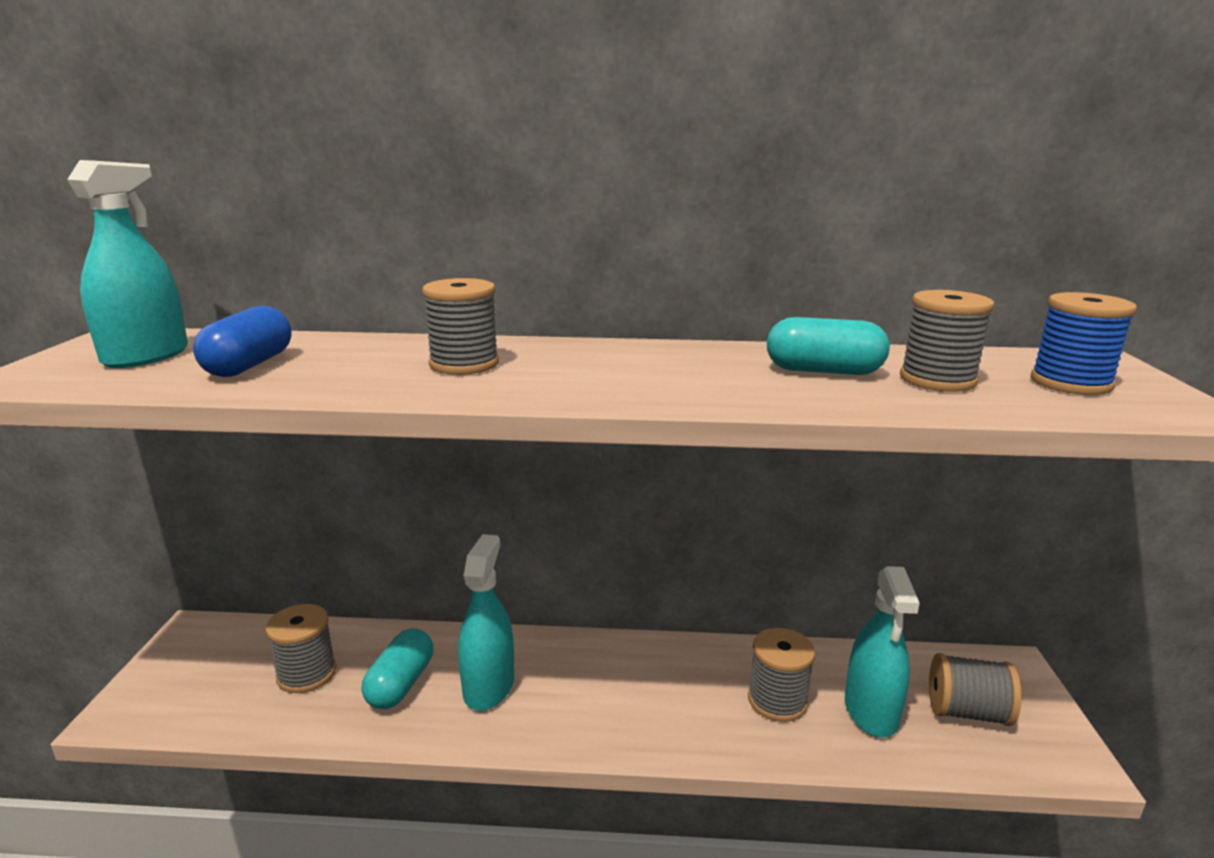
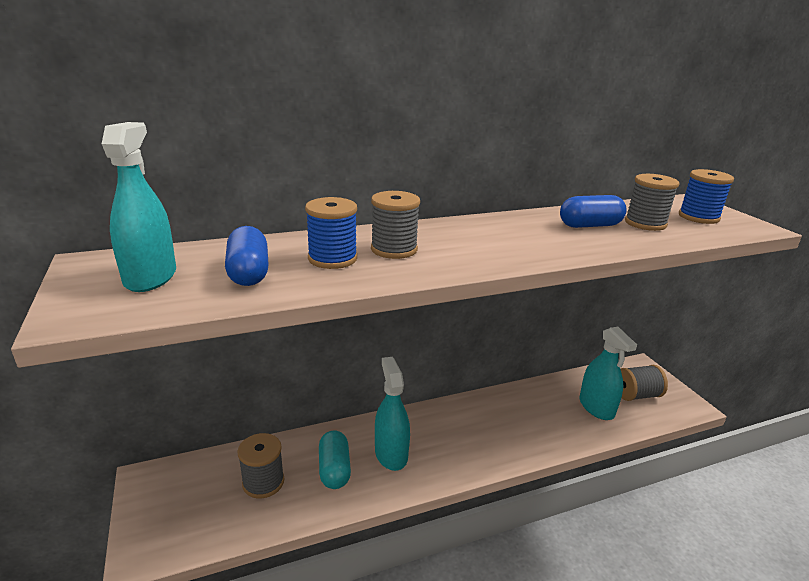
camera: 25 degrees left, 5 degrees up
(369, 364) = (332, 259): none -> blue spool
(777, 700) = (550, 415): grey spool -> none
(823, 371) = (590, 225): turquoise capsule -> blue capsule

